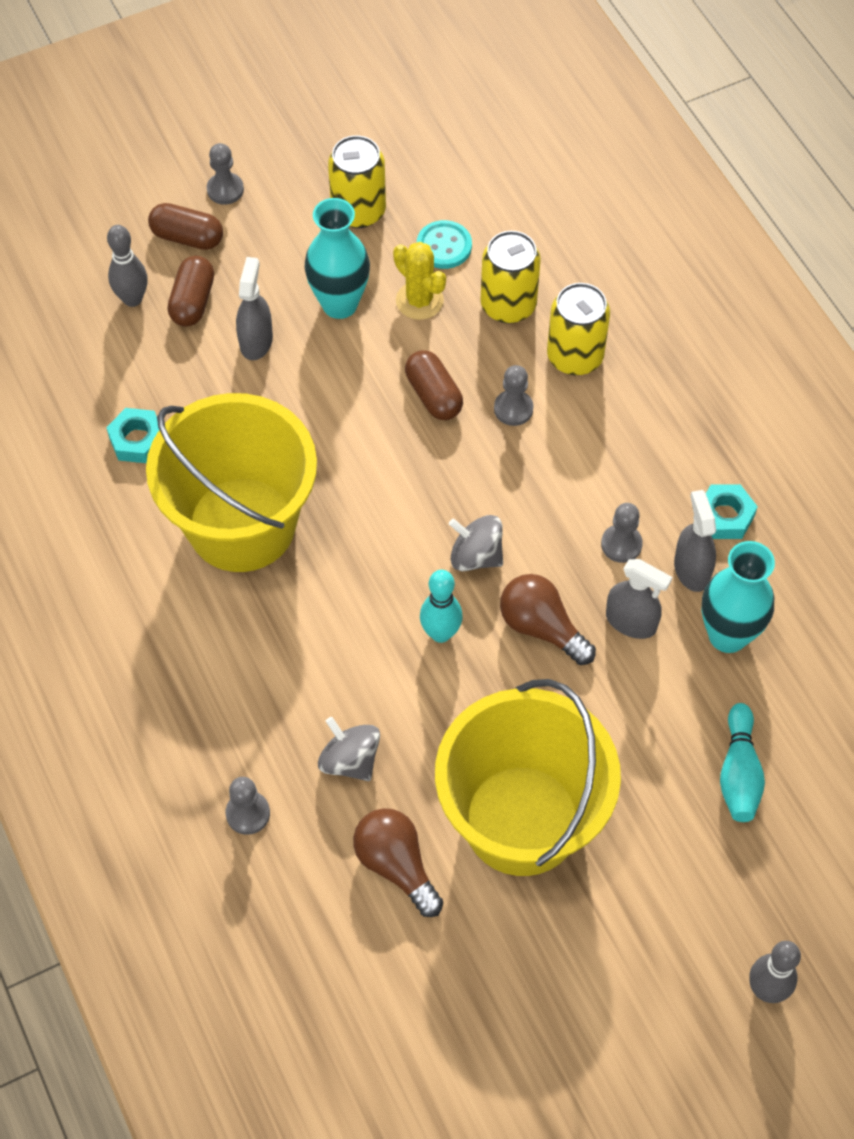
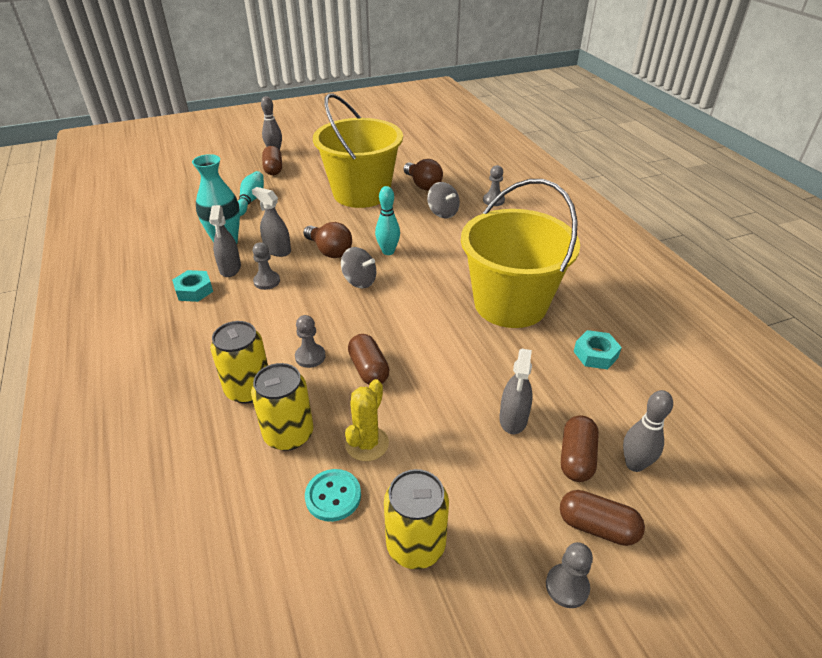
camera: 175 degrees left, 20 degrees down
(339, 304) = (440, 445): turquoise vase -> none
(419, 301) = (367, 443): yellow cactus -> yellow cactus turned 60 degrees clockwise
(740, 907) = (273, 169): none -> brown capsule

